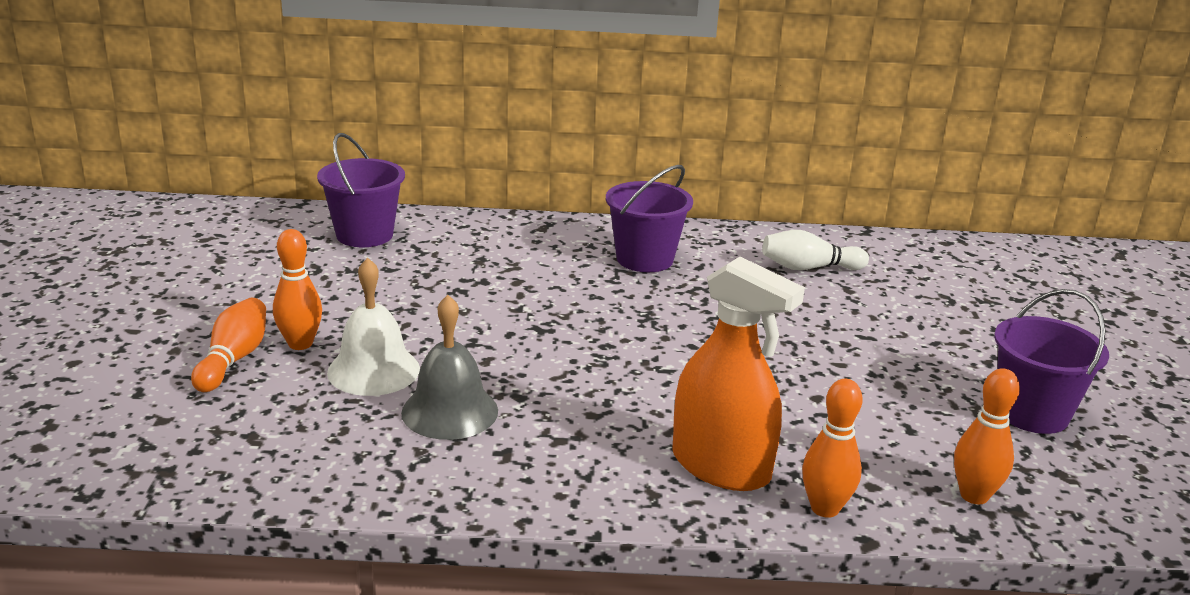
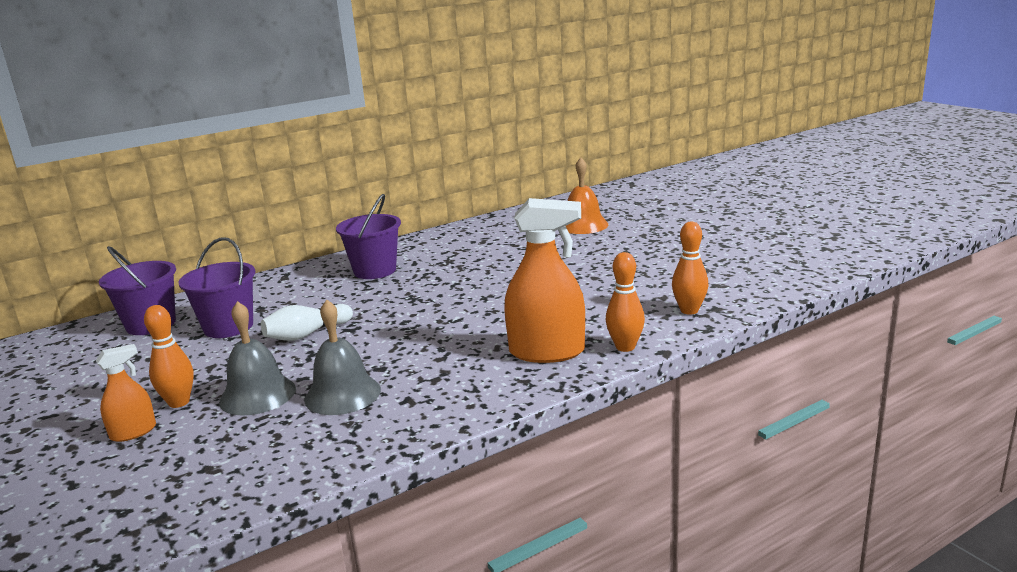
camera: 30 degrees left, 5 degrees down
(233, 359) = (133, 432): orange bowling pin -> orange spray bottle
(373, 370) = (257, 395): white bell -> grey bell
(809, 268) = (480, 242): white bowling pin -> white bowling pin (307, 334)
(972, 295) = (583, 225): none -> orange bell
(1032, 413) = (673, 265): purple bucket -> purple bucket (228, 327)

